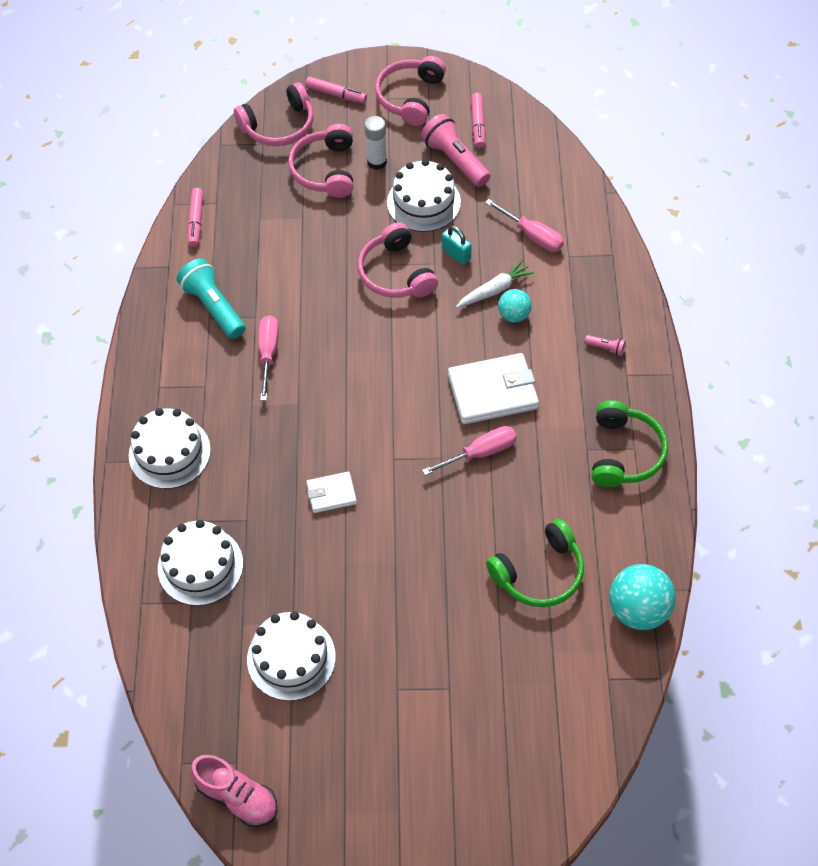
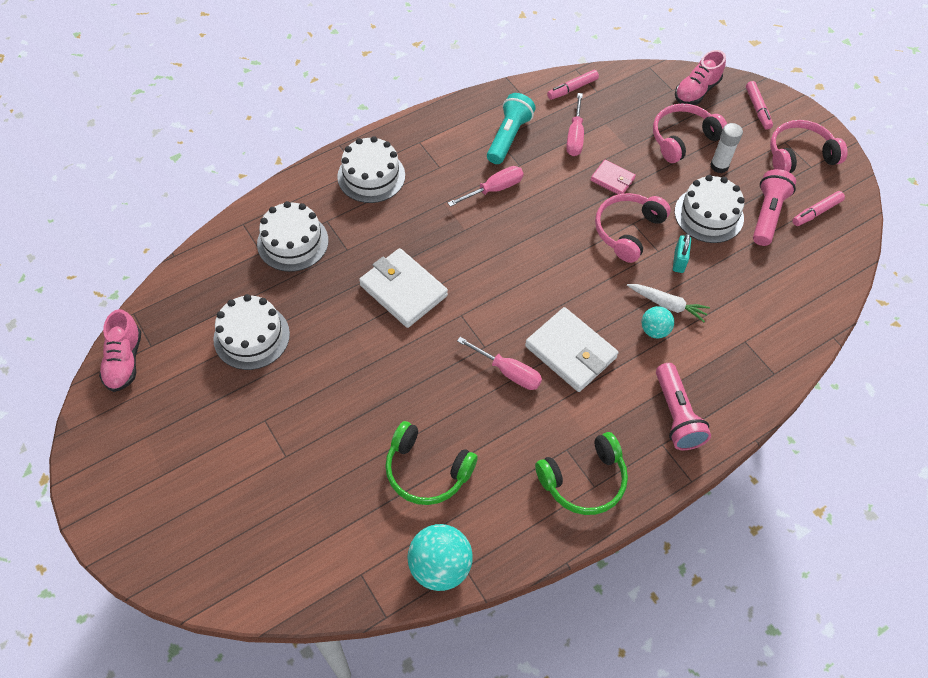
camera: 55 degrees right, 0 degrees up
(279, 126) = (696, 91): pink headphones -> pink shoe
(330, 251) = (612, 179): none -> pink wallet
(331, 494) = (403, 290): white wallet -> white wallet, size x1.83
(533, 236) = (742, 305): pink screwdriver -> pink screwdriver (575, 137)
(606, 348) = (676, 415): pink flashlight -> pink flashlight, size x2.23

